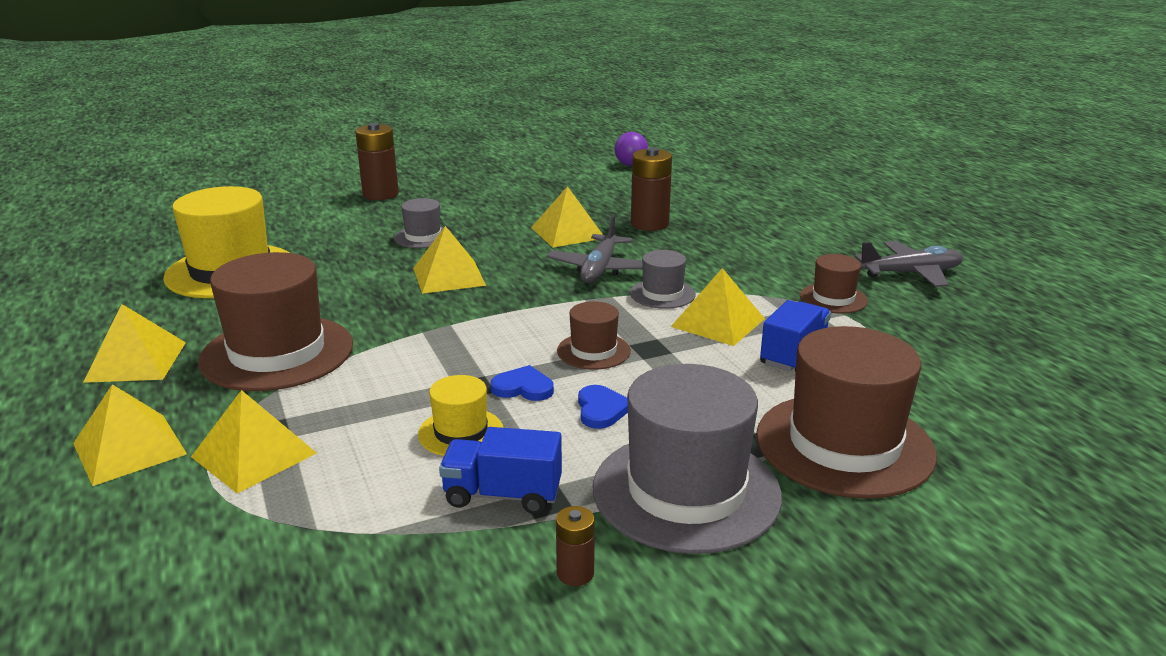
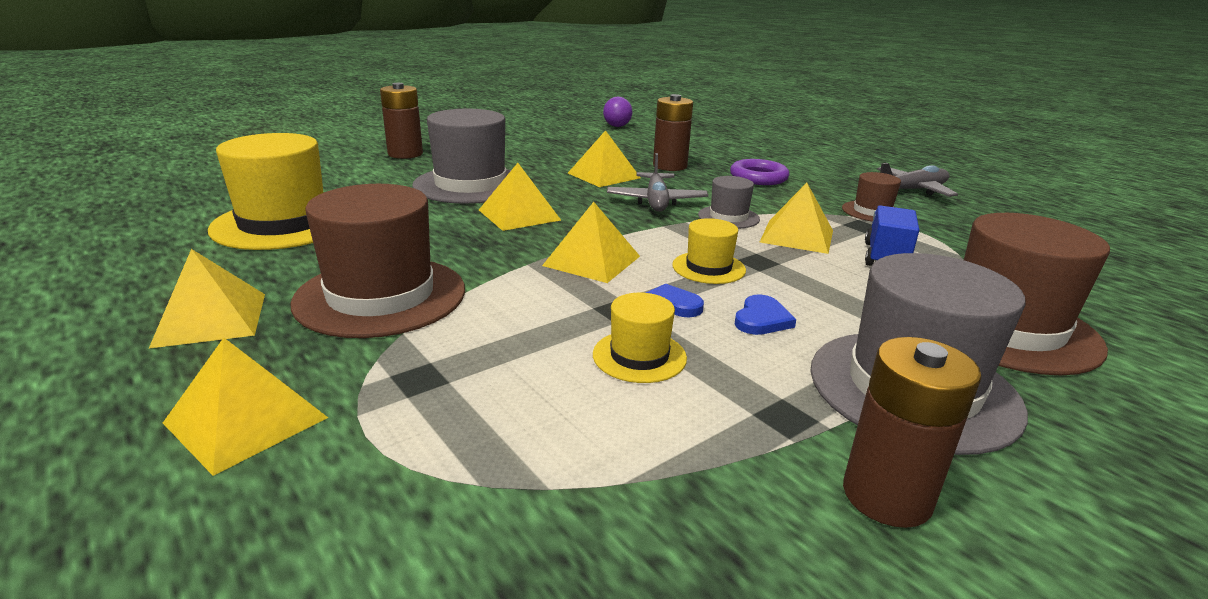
camera: 15 degrees left, 0 degrees up
(253, 455) = (415, 408): yellow pyramid -> yellow pyramid (591, 261)
(423, 237) = (470, 185): grey hat -> grey hat, size x2.01
(503, 495) = (735, 417): blue truck -> none
(575, 573) = (886, 496): brown battery -> brown battery, size x1.93
(593, 351) = (708, 268): brown hat -> yellow hat
(601, 410) = (762, 319): blue heart -> blue heart turned 45 degrees clockwise
(739, 245) = (758, 178): none -> purple ring

